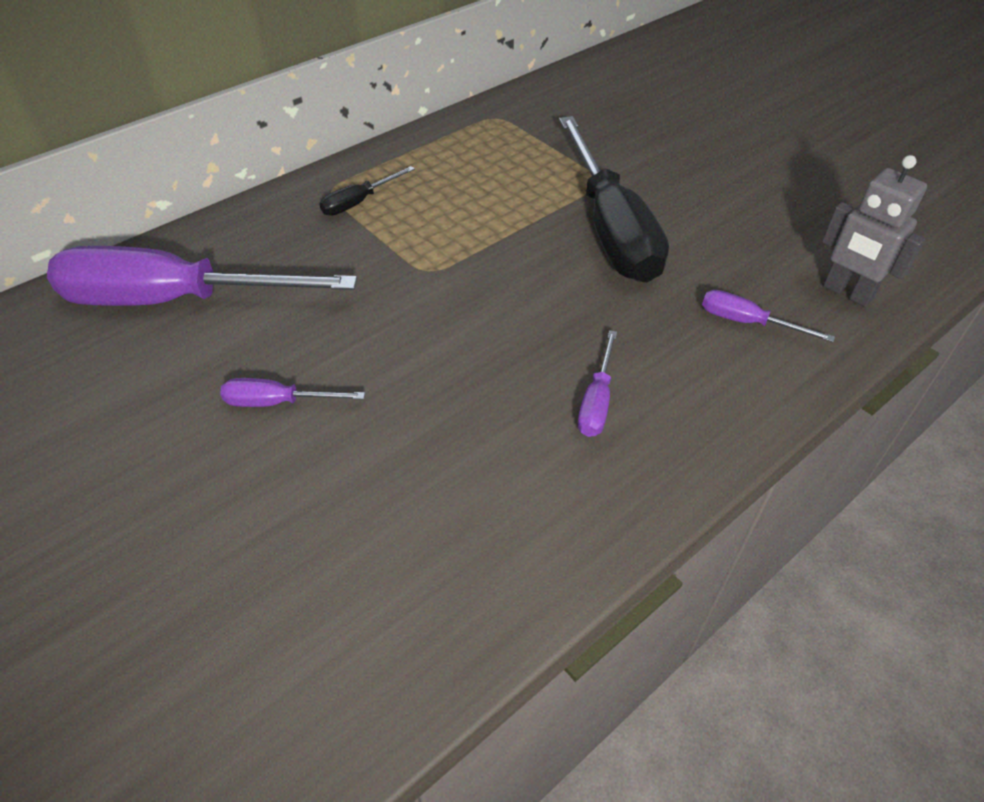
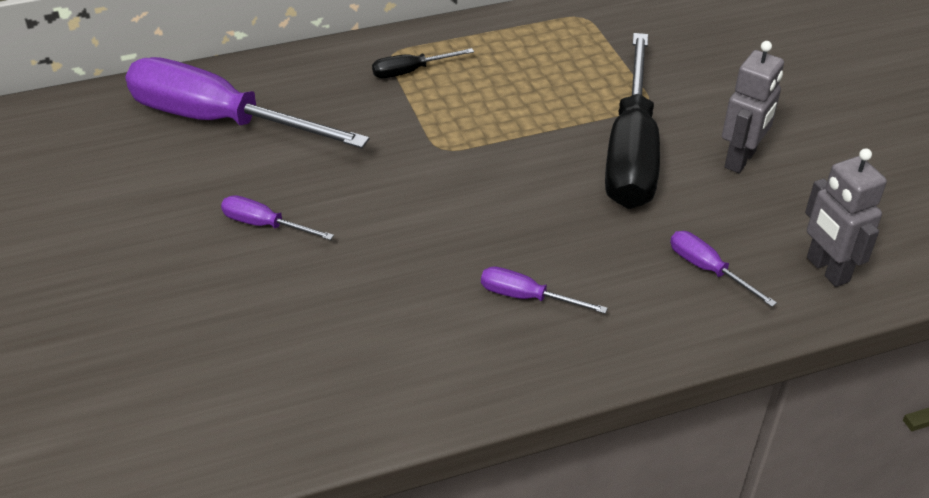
camera: 20 degrees right, 5 degrees down
(596, 401) = (527, 297): purple screwdriver -> purple screwdriver turned 75 degrees clockwise
(710, 211) = (740, 159): none -> grey robot

